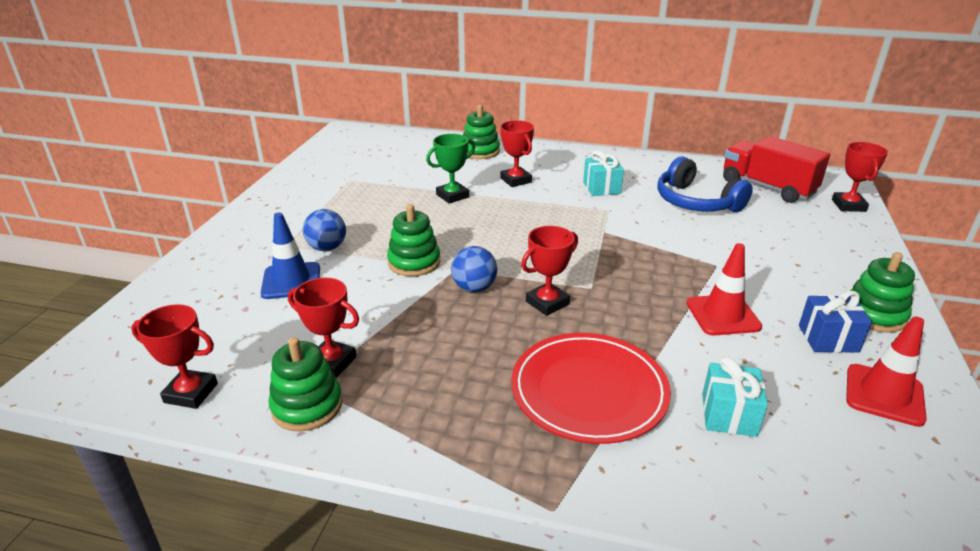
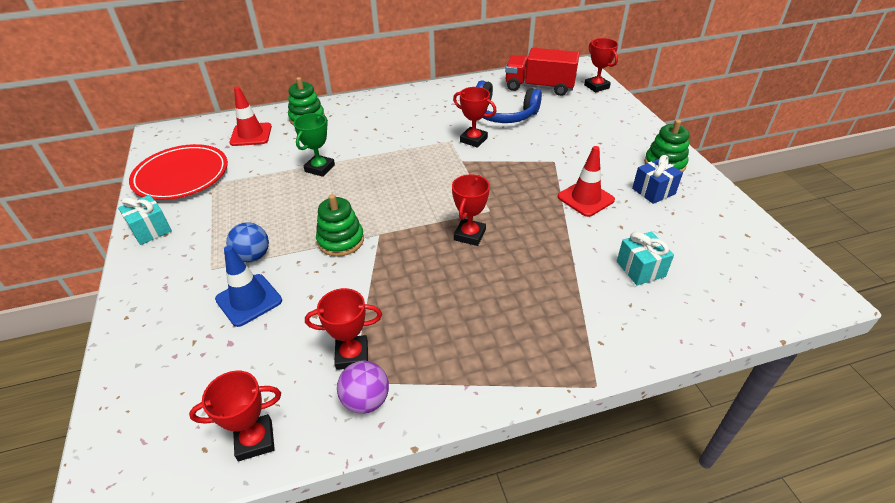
camera: 30 degrees left, 10 degrees up
(307, 406) = (366, 400): green stacking toy -> purple ball
(474, 288) = (407, 244): blue ball -> none
(515, 180) = (359, 137): red trophy -> red trophy (473, 140)
(589, 391) = (550, 291): red plate -> red plate (181, 176)
(601, 188) = (430, 123): turquoise gift -> turquoise gift (150, 230)
(884, 395) = (706, 217): red traffic cone -> red traffic cone (251, 135)

